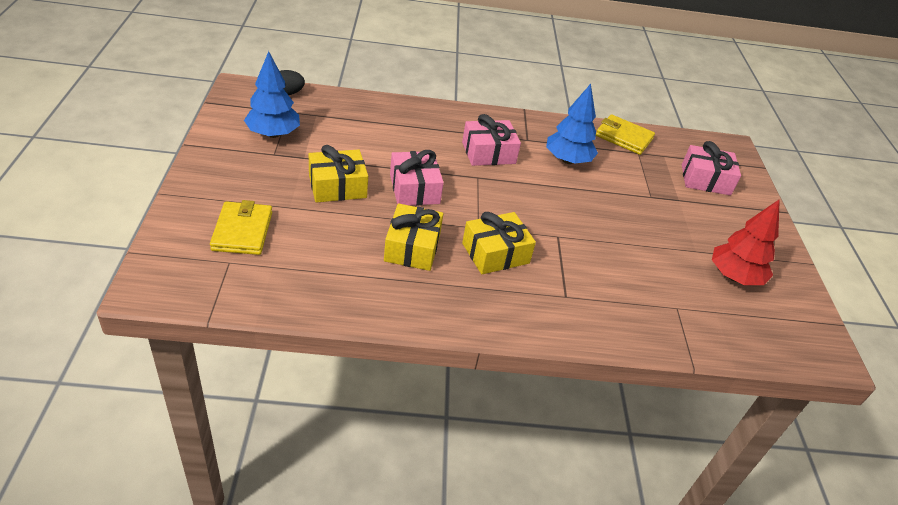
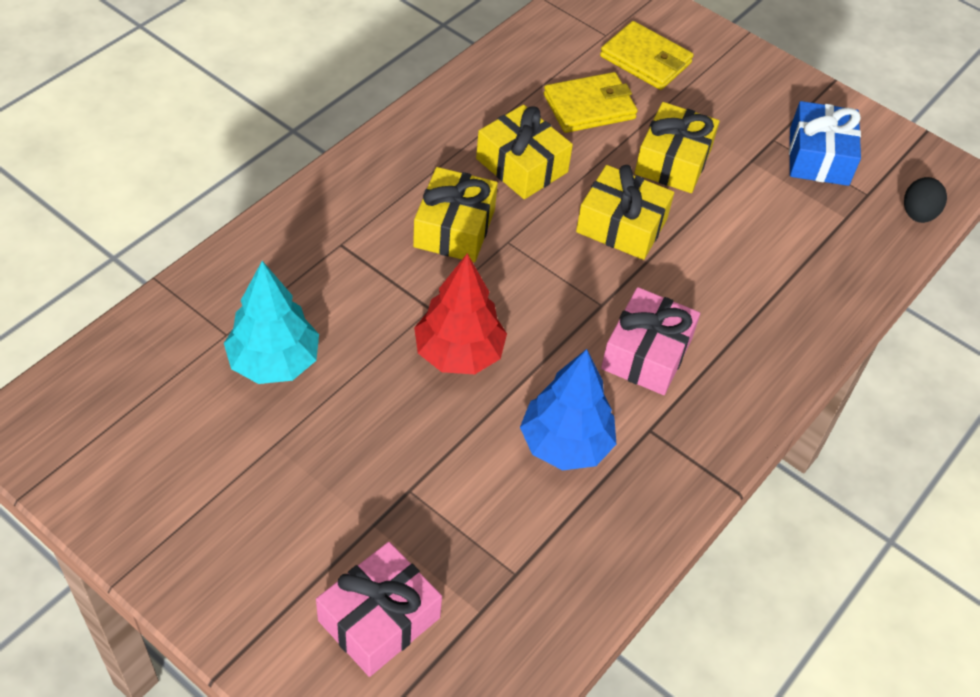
camera: 130 degrees right, 10 degrees up
(273, 134) = (819, 157): blue tree -> blue gift
(414, 189) = (621, 226): pink gift -> yellow gift
(624, 137) = (568, 589): yellow wallet -> yellow wallet (589, 107)
(663, 277) = (274, 362): none -> turquoise tree
(734, 276) = (199, 446): red tree -> red tree (458, 354)

